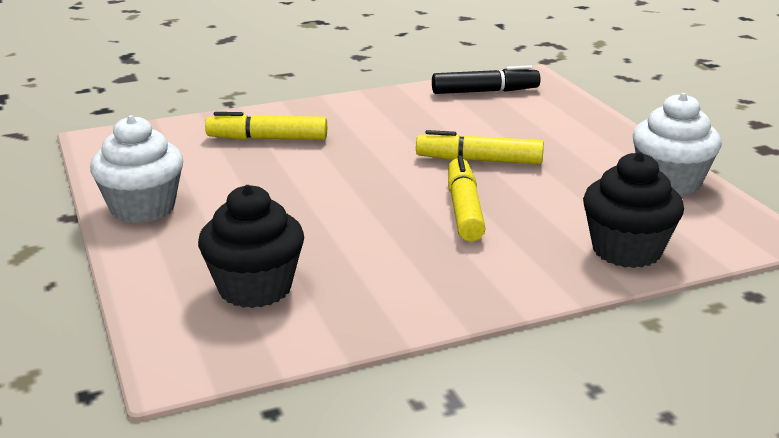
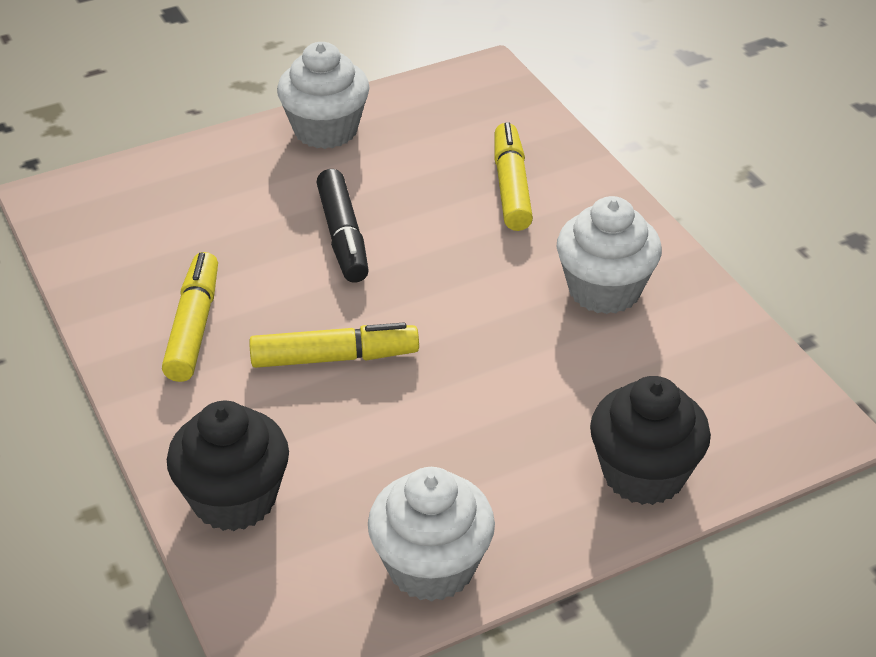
camera: 85 degrees right, 15 degrees up
(255, 288) = (168, 221): black cupcake -> black cupcake (643, 474)
(398, 118) = (604, 290): none -> white cupcake
(479, 160) = (476, 369): yellow marker -> yellow marker (194, 326)
(485, 91) = (732, 375): black marker -> black marker (343, 236)

